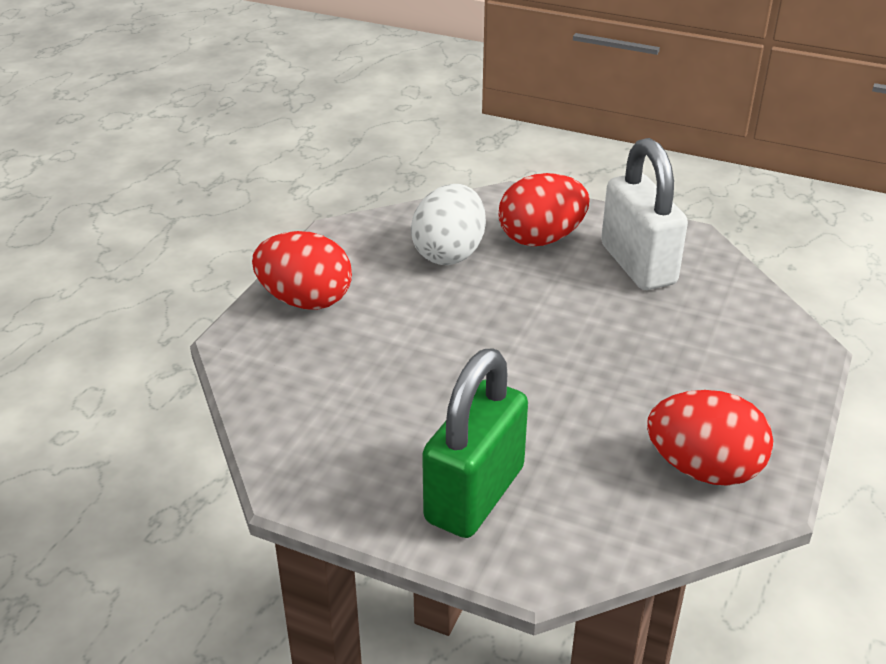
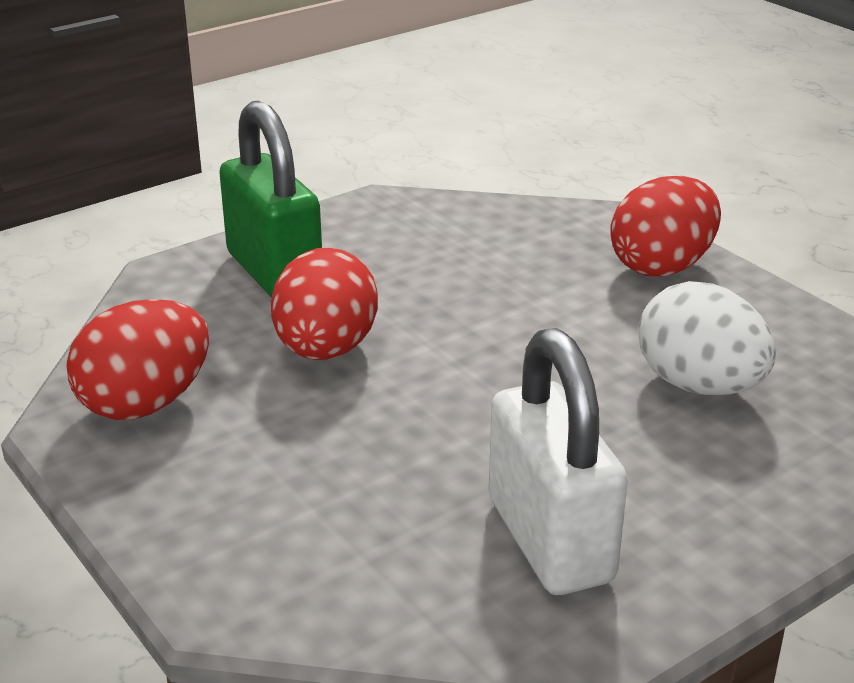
camera: 120 degrees right, 5 degrees down
(541, 239) = (687, 477): red egg -> red egg (325, 350)
(638, 264) = (550, 540): white padlock -> white padlock turned 60 degrees clockwise

